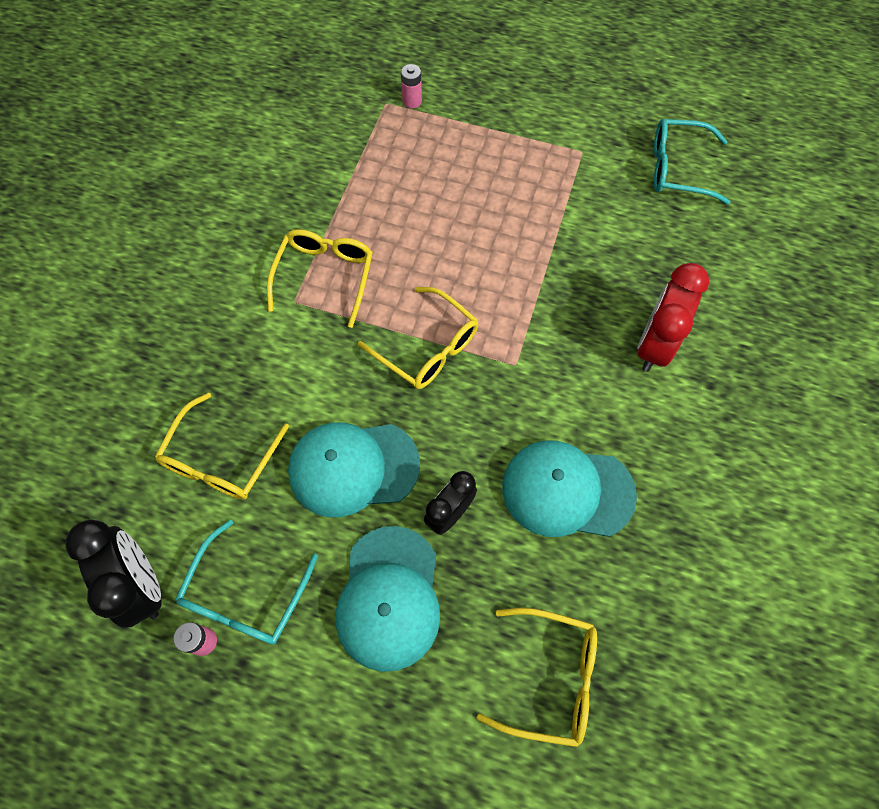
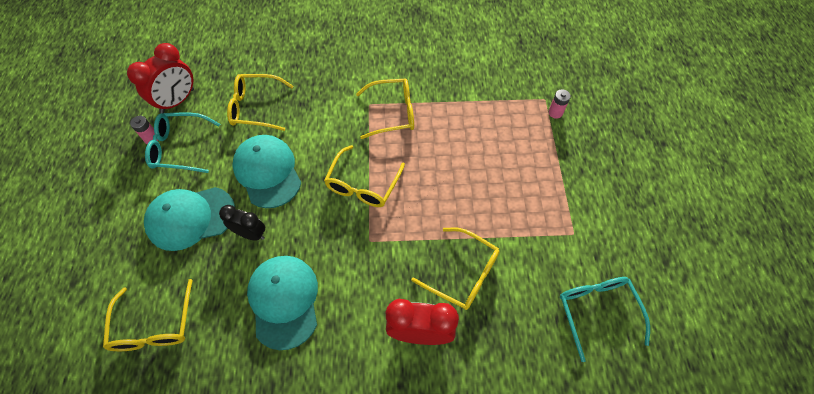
camera: 70 degrees right, 5 degrees down
(142, 584) = (177, 101): black clock -> red clock
(595, 276) = (463, 274): none -> yellow glasses

